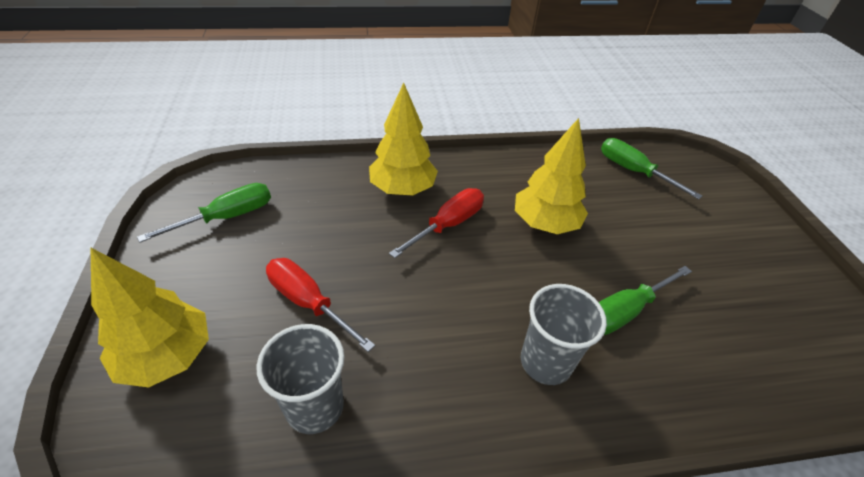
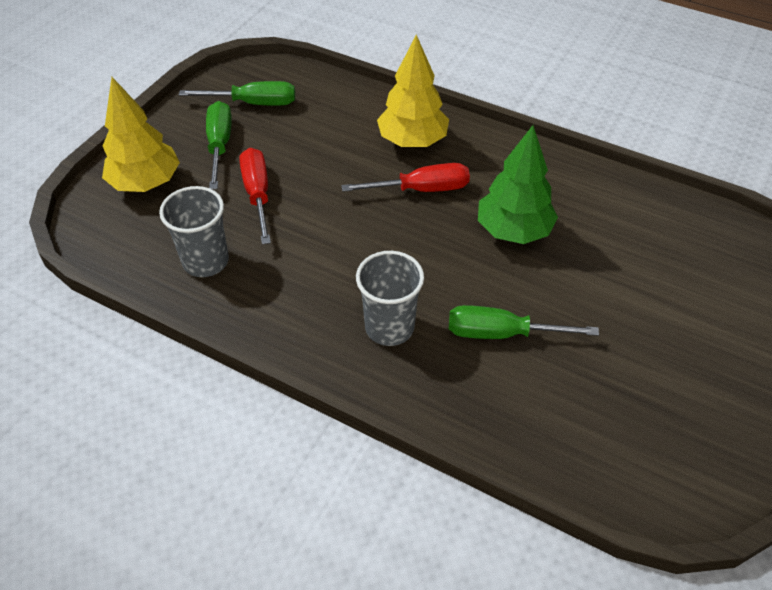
camera: 40 degrees right, 5 degrees up
(545, 223) = (513, 231): yellow tree -> green tree
(632, 171) = (676, 228): green screwdriver -> green screwdriver (220, 144)

